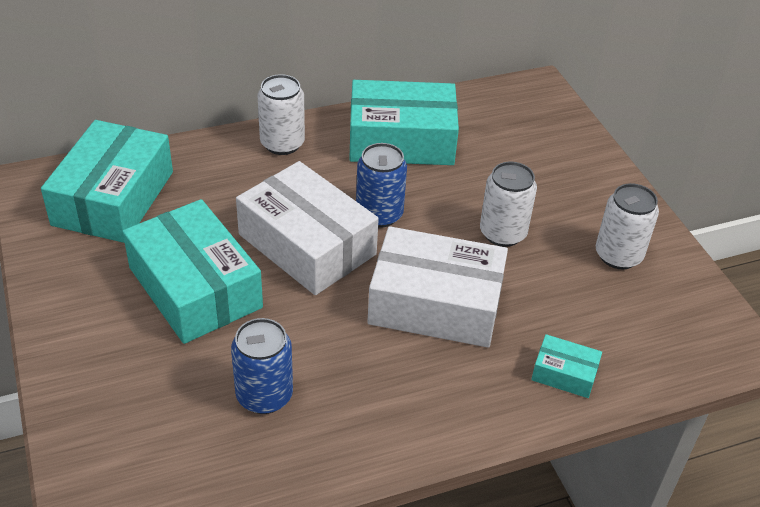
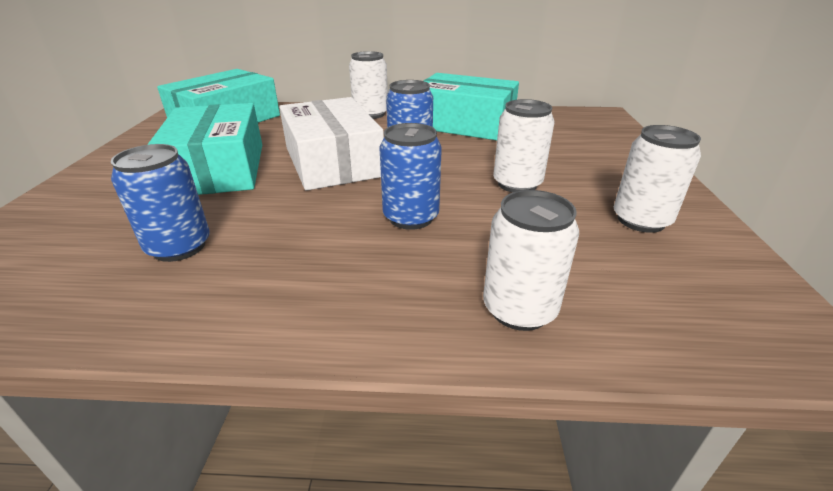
camera: 25 degrees right, 10 degrees down
(435, 304) = (411, 217): white box -> blue can
(564, 374) = (519, 309): turquoise box -> white can

